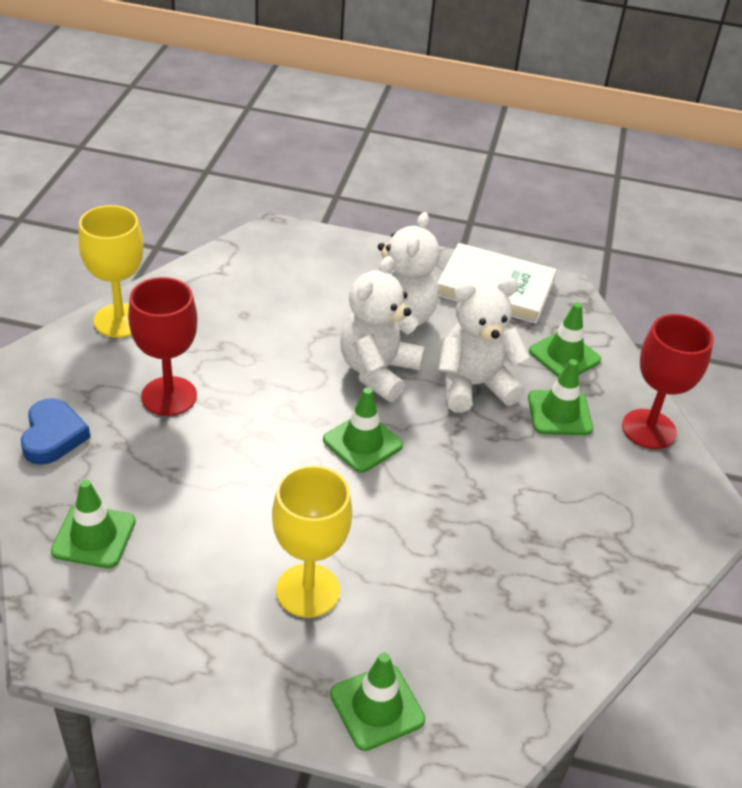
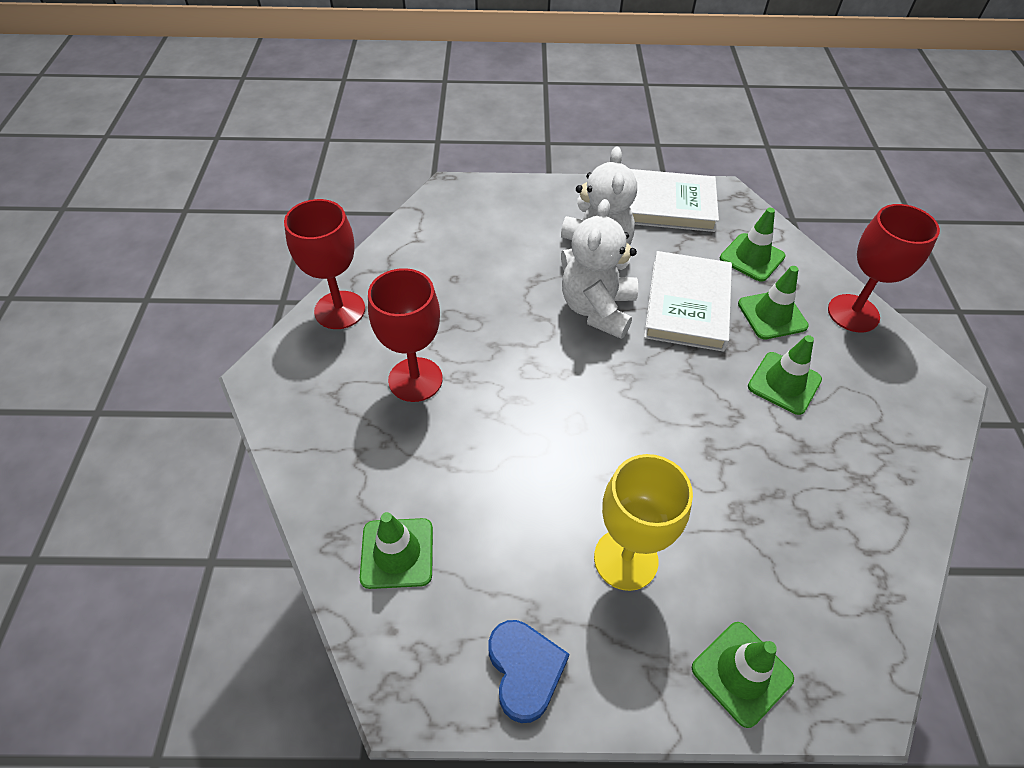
camera: 10 degrees left, 10 degrees up
(53, 436) = (318, 450): blue heart -> blue heart (525, 670)
(120, 320) = (340, 310): yellow goblet -> red goblet
(362, 443) = (613, 386): green traffic cone -> green traffic cone (784, 383)
(474, 386) = (687, 305): white teddy bear -> white book

